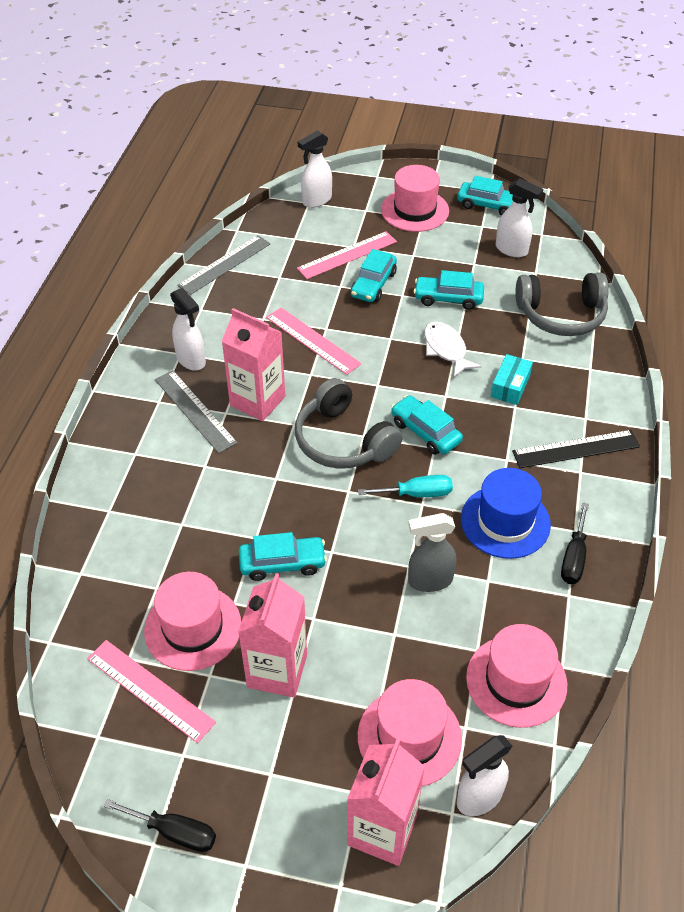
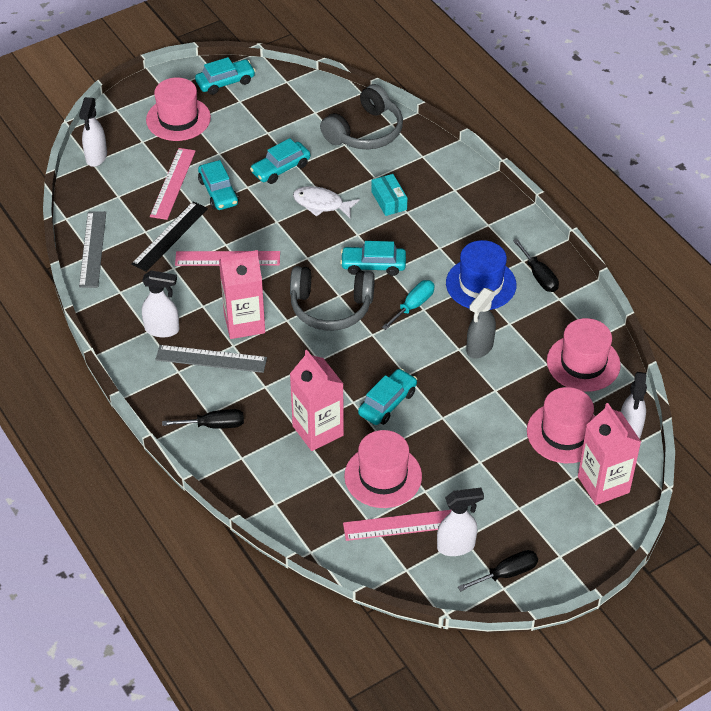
camera: 45 degrees left, 0 degrees up
(125, 466) = (214, 425): none -> black screwdriver
(277, 671) = (458, 458): pink carton -> pink carton (318, 430)
(512, 250) = (281, 106): white spray bottle -> white spray bottle (456, 546)
(576, 449) = (470, 213): black ruler -> black ruler (170, 236)

